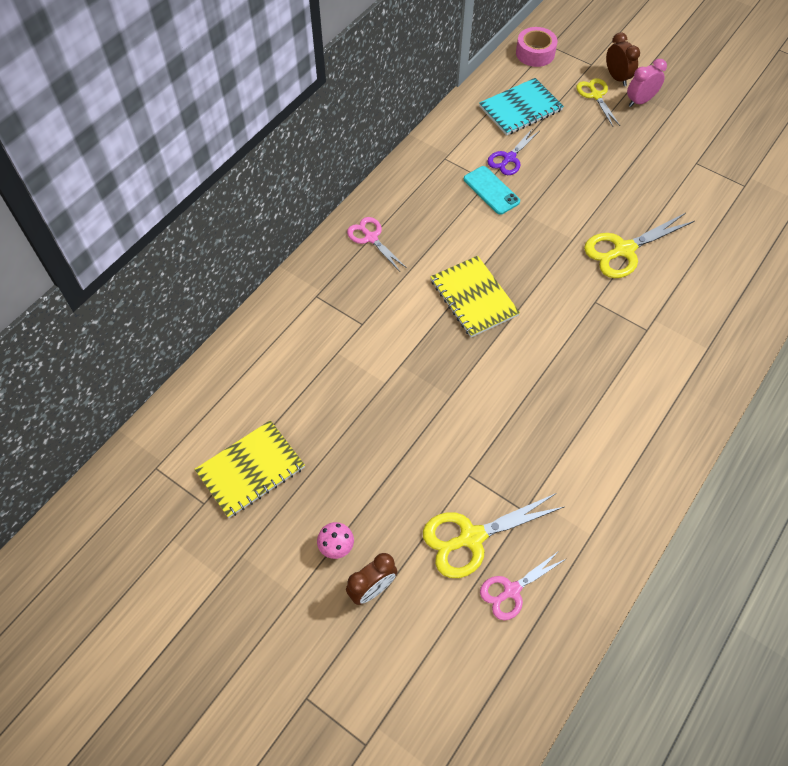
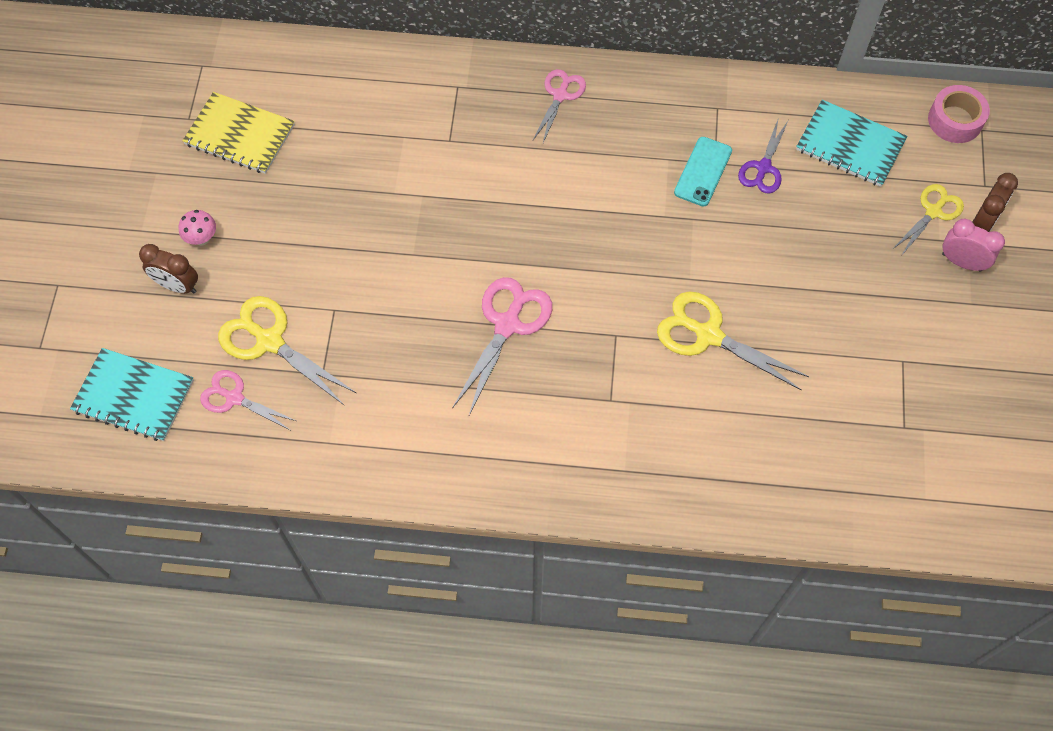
camera: 60 degrees right, 5 degrees up
(465, 677) = (134, 396): none -> turquoise notebook
(473, 298) = (545, 220): yellow notebook -> none
(509, 158) = (763, 168): purple scissors -> purple scissors turned 75 degrees counterclockwise
(550, 363) = (507, 325): none -> pink scissors

